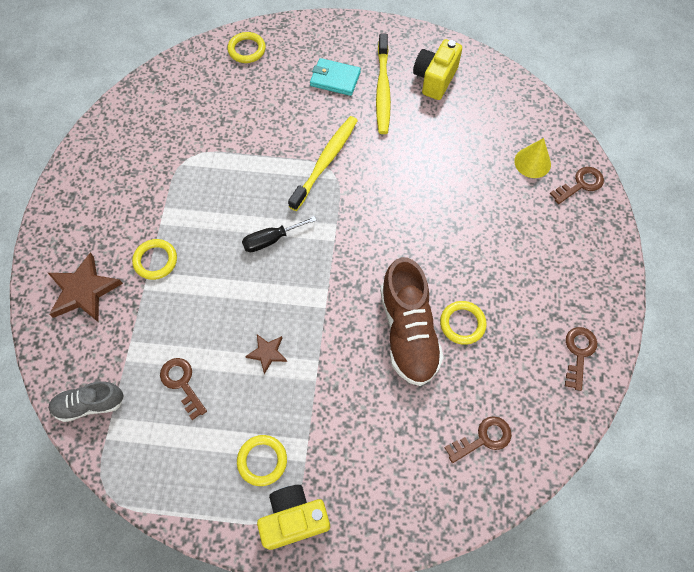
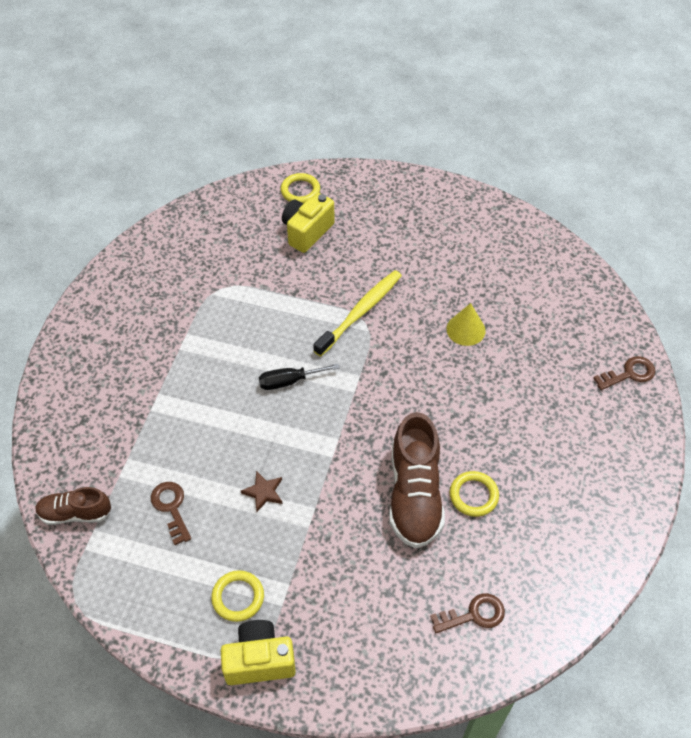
camera: 10 degrees right, 10 degrees down
(84, 291) = (91, 402): brown star -> none
(90, 404) = (75, 513): grey shoe -> brown shoe
(155, 261) = (168, 384): yellow ring -> none
(335, 79) = (386, 231): turquoise wallet -> none
(382, 89) = (434, 248): yellow toothbrush -> none
(435, 79) = (491, 245): yellow camera -> yellow camera (307, 232)
(532, 162) = (580, 344): yellow cone -> yellow cone (465, 329)
(579, 353) = (594, 545): brown key -> none

